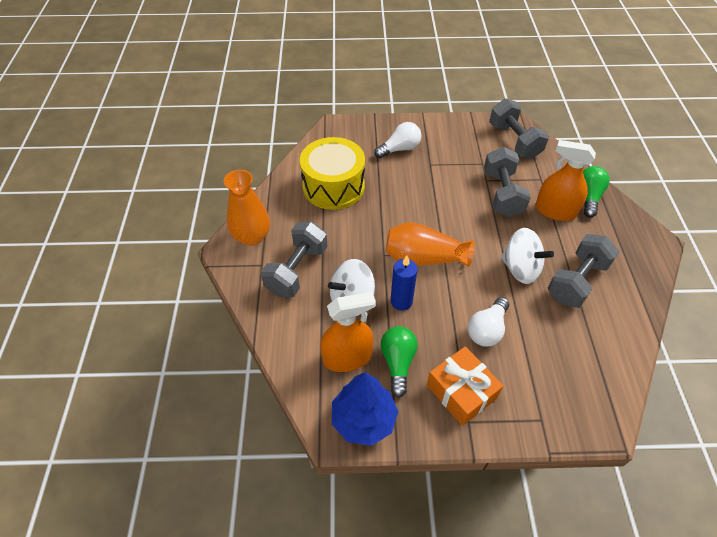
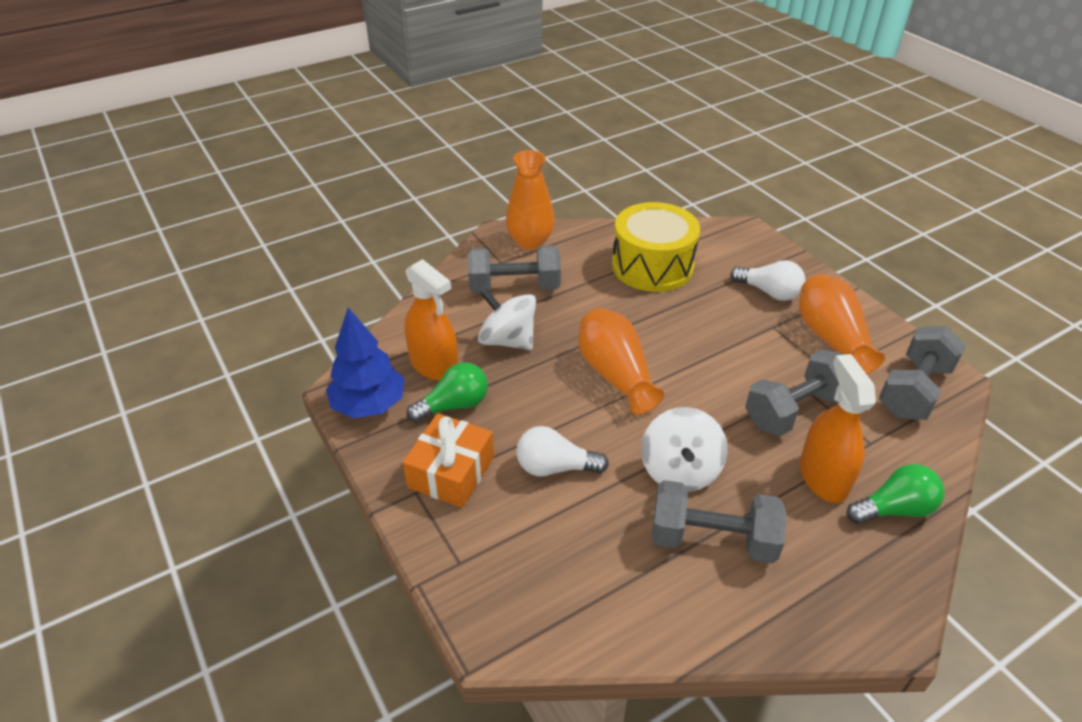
camera: 60 degrees right, 10 degrees down
(401, 301) = (537, 378): blue candle -> none
(456, 147) = (831, 339): none -> orange vase

